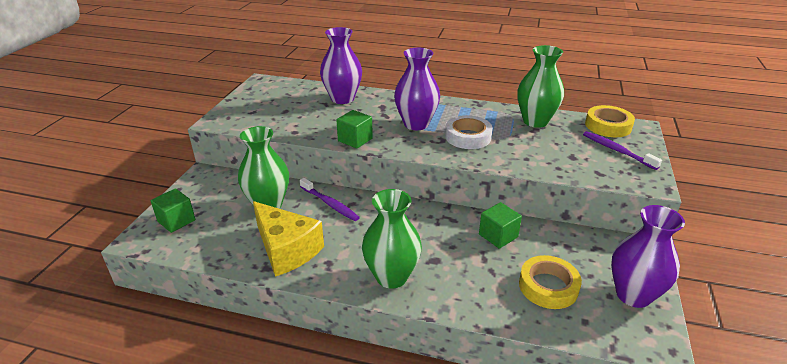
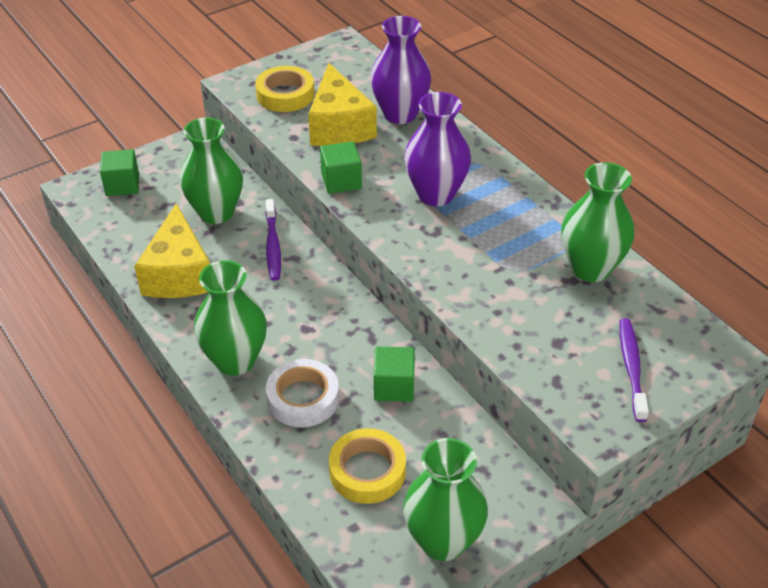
camera: 40 degrees right, 10 degrees up
(315, 116) = (339, 126): none -> yellow cheese
(468, 137) = (471, 244): white tape -> white tape (303, 398)
(608, 126) = (682, 328): yellow tape -> yellow tape (285, 95)
(633, 295) = (443, 541): purple vase -> green vase

